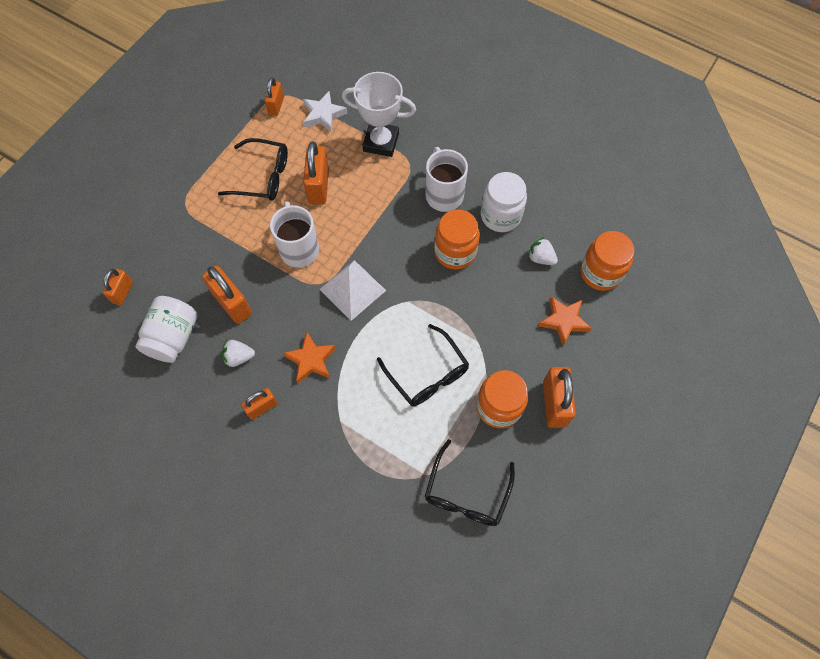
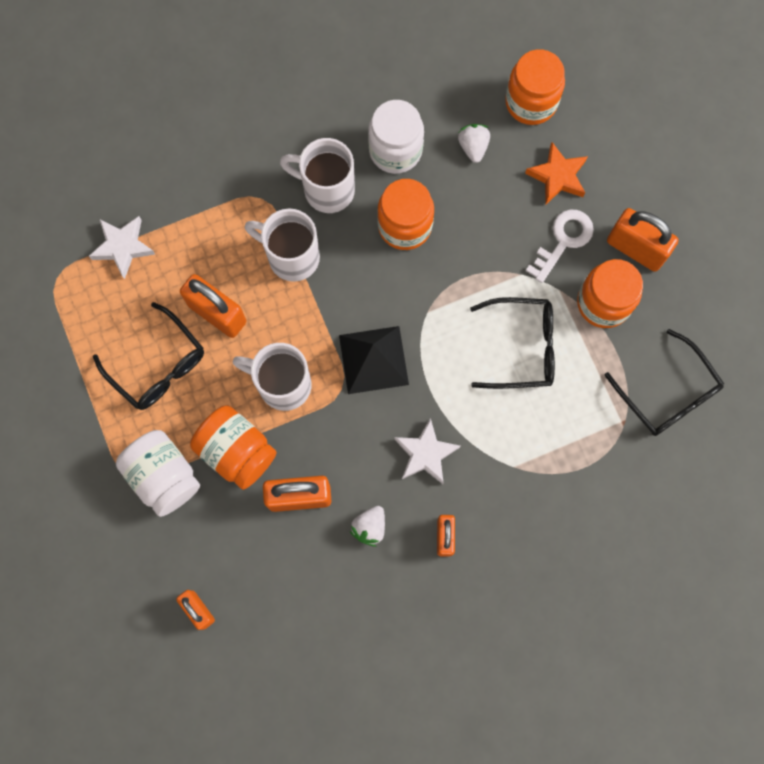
camera: 55 degrees left, 10 degrees up
(173, 337) = (296, 584): white jar -> white jar (164, 476)
(238, 251) = (237, 451): none -> orange jar
(263, 177) = (158, 366): black glasses -> black glasses turned 90 degrees clockwise
(276, 106) = (69, 292): orange padlock -> none
(311, 360) = (425, 454): orange star -> white star
(352, 289) = (373, 359): white pyramid -> black pyramid
(381, 142) = (209, 209): white trophy -> none
(385, 203) = (291, 256): none -> white mug
(522, 353) = (563, 241): none -> white key
(540, 258) = (473, 147): white strawberry -> white strawberry turned 105 degrees clockwise

